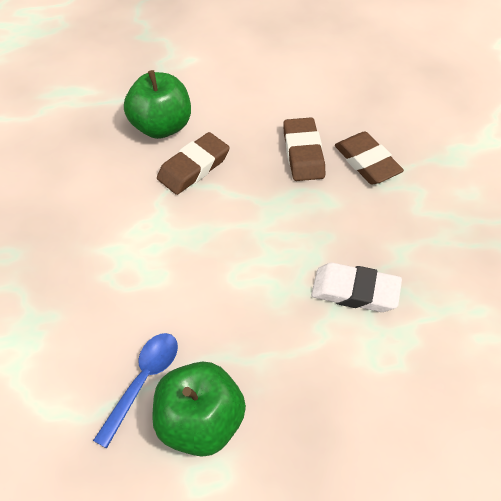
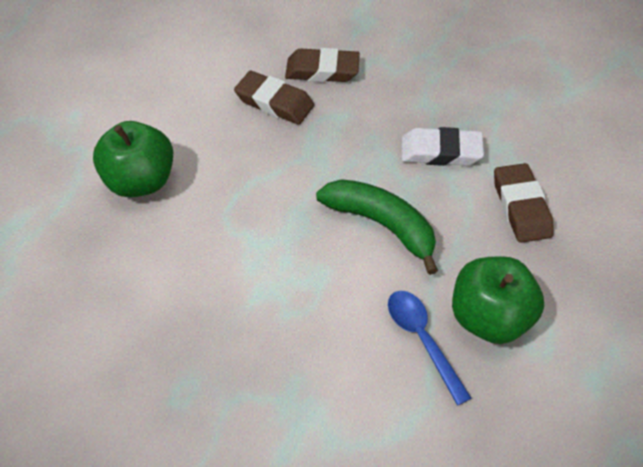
camera: 55 degrees left, 0 degrees up
(193, 167) = (217, 184): brown eraser -> brown eraser (521, 207)
(238, 291) = (381, 225): none -> green banana
(355, 291) = (440, 152): white eraser -> white eraser turned 45 degrees clockwise

